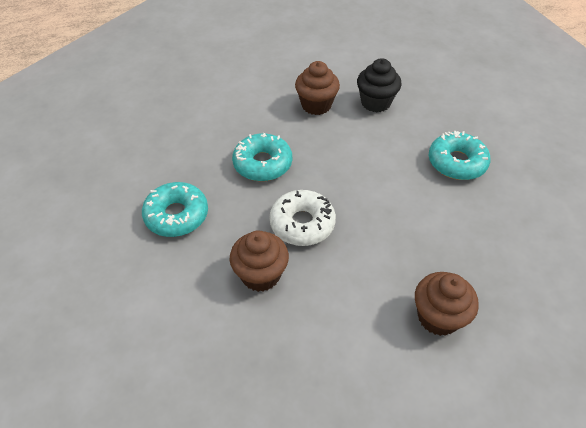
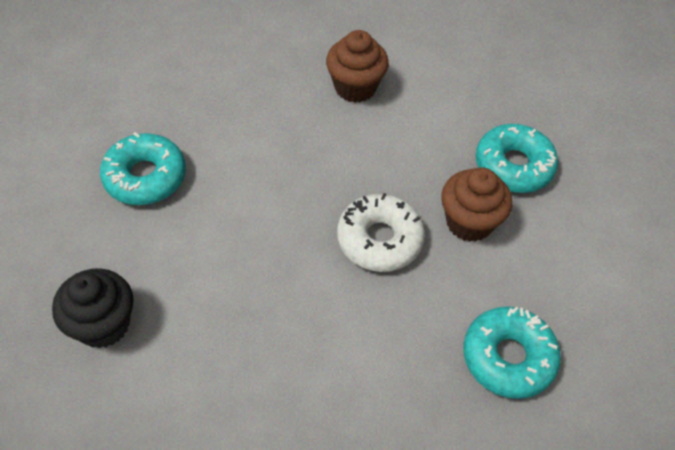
camera: 140 degrees left, 5 degrees up
(262, 164) = (347, 349): turquoise donut -> turquoise donut (513, 166)
(316, 105) = (177, 389): brown cupcake -> none

